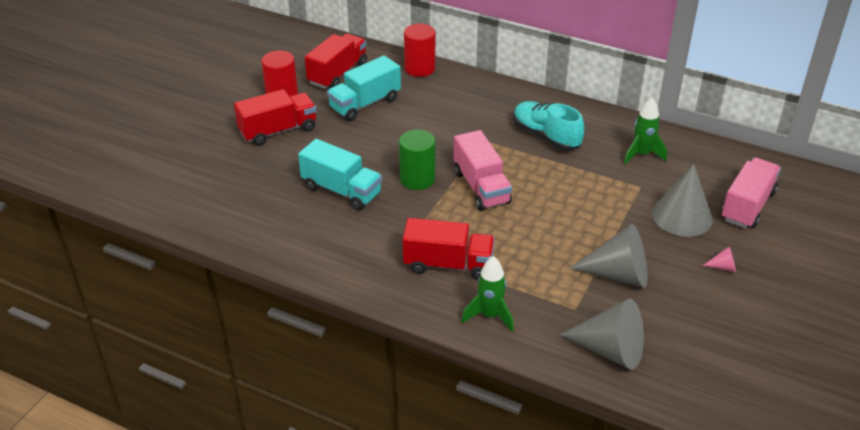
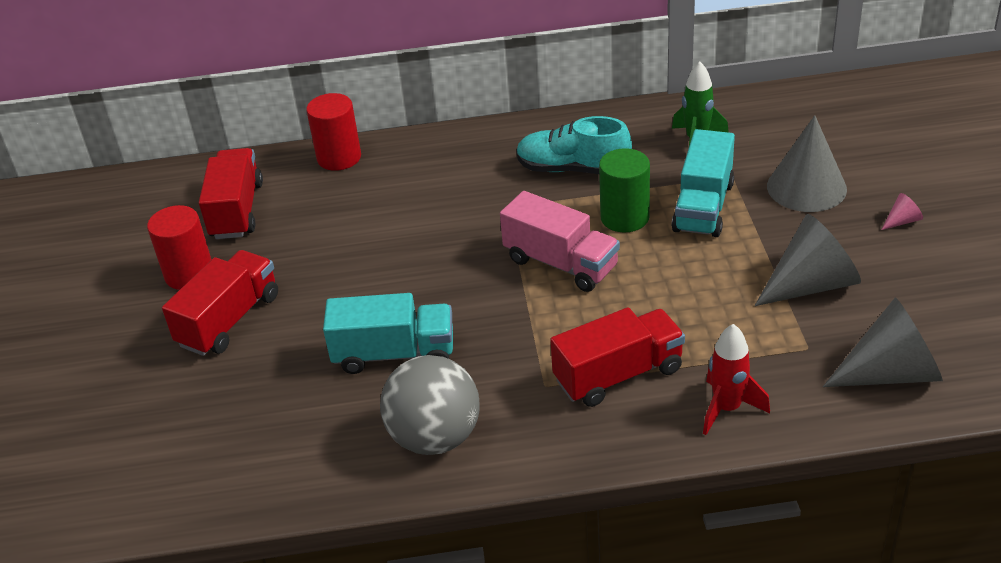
camera: 30 degrees left, 0 degrees up
(318, 245) = (435, 437): none -> grey ball
(365, 104) = (313, 232): turquoise truck -> turquoise truck (703, 207)
(417, 179) = (475, 292): green cylinder -> green cylinder (624, 217)
(489, 316) = (727, 408): green rocket -> red rocket
(747, 206) = (857, 144): pink truck -> none

